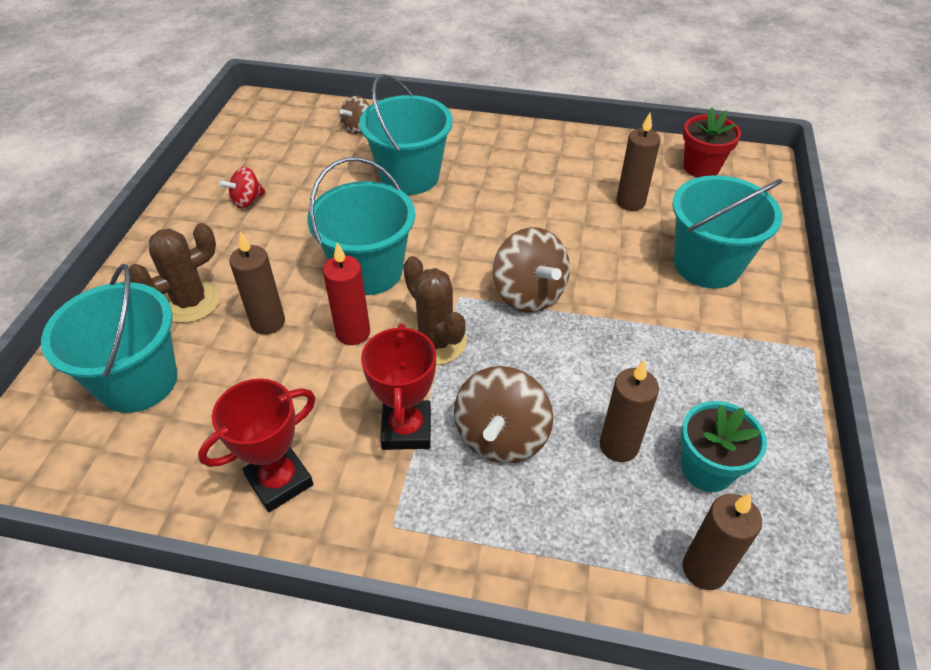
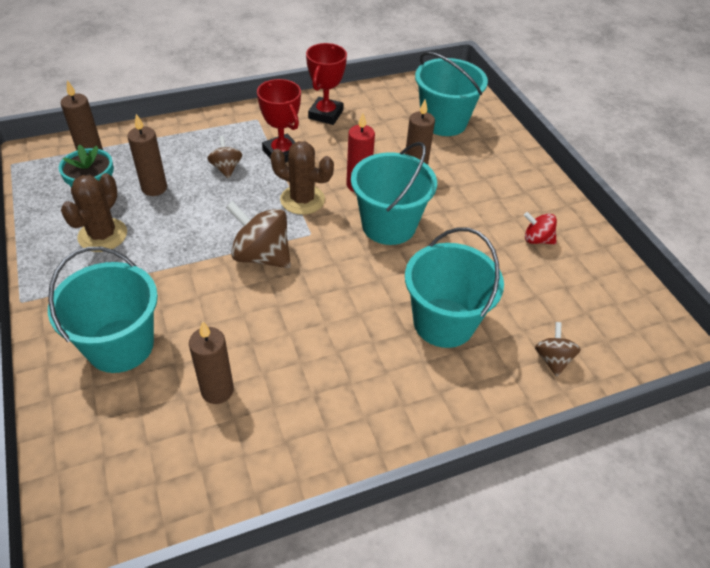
camera: 145 degrees right, 0 degrees up
(190, 302) = (473, 163): brown cactus -> brown cactus (102, 235)
(247, 201) = (537, 239): red spinning top -> red spinning top turned 90 degrees counterclockwise
(501, 437) = (226, 168): brown spinning top -> brown spinning top, size x0.56
(701, 167) = (152, 489): red flower pot -> none

